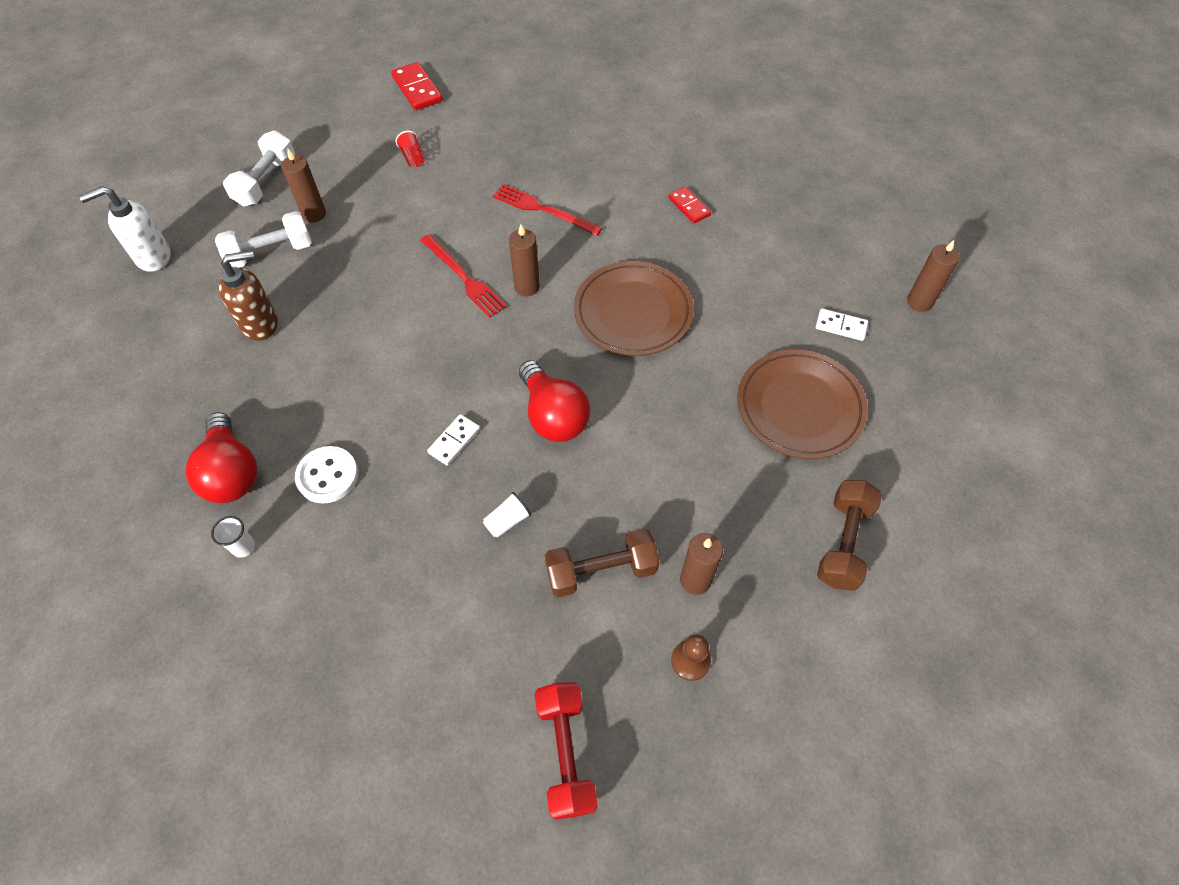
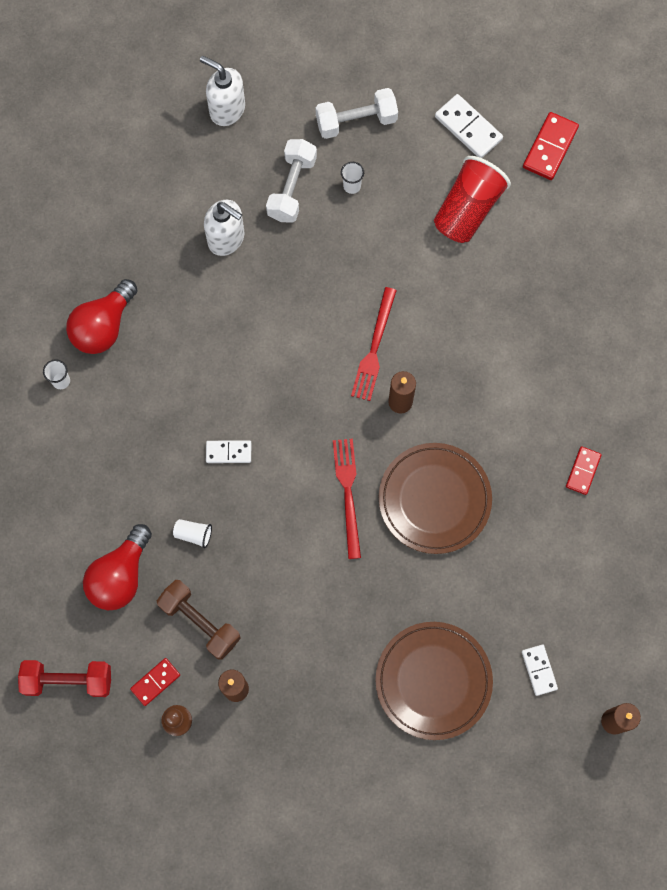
camera: 55 degrees right, 15 degrees up
(260, 324) = (226, 239): brown soap dispenser -> white soap dispenser
(270, 253) = (292, 188): white dumbbell -> white dumbbell turned 75 degrees clockwise
(314, 214) = (352, 186): brown candle -> white cup
(327, 476) = (144, 390): white button -> none
(350, 122) = (468, 128): none -> white domino
(413, 157) = (467, 210): red cup -> red cup, size x2.29
(543, 210) = (489, 356): red fork -> red fork (348, 493)
(553, 416) = (297, 505): red light bulb -> red light bulb (120, 575)
(566, 753) = (68, 680): red dumbbell -> red dumbbell turned 45 degrees clockwise
(633, 656) = (155, 682): none -> red domino
(843, 543) = (334, 775): brown dumbbell -> none

